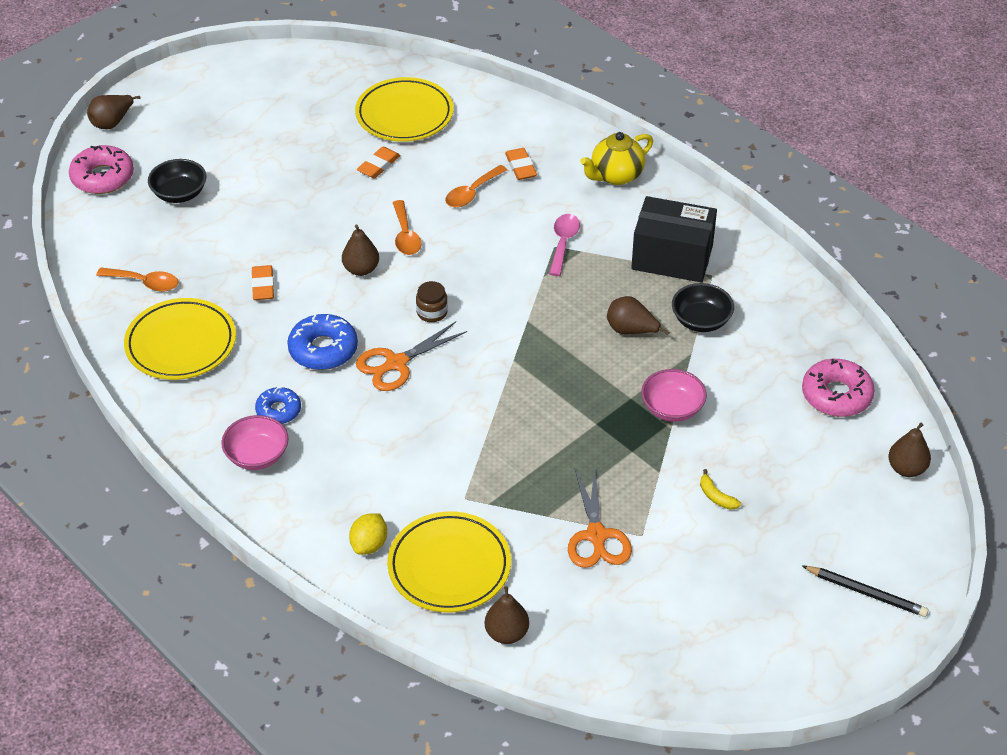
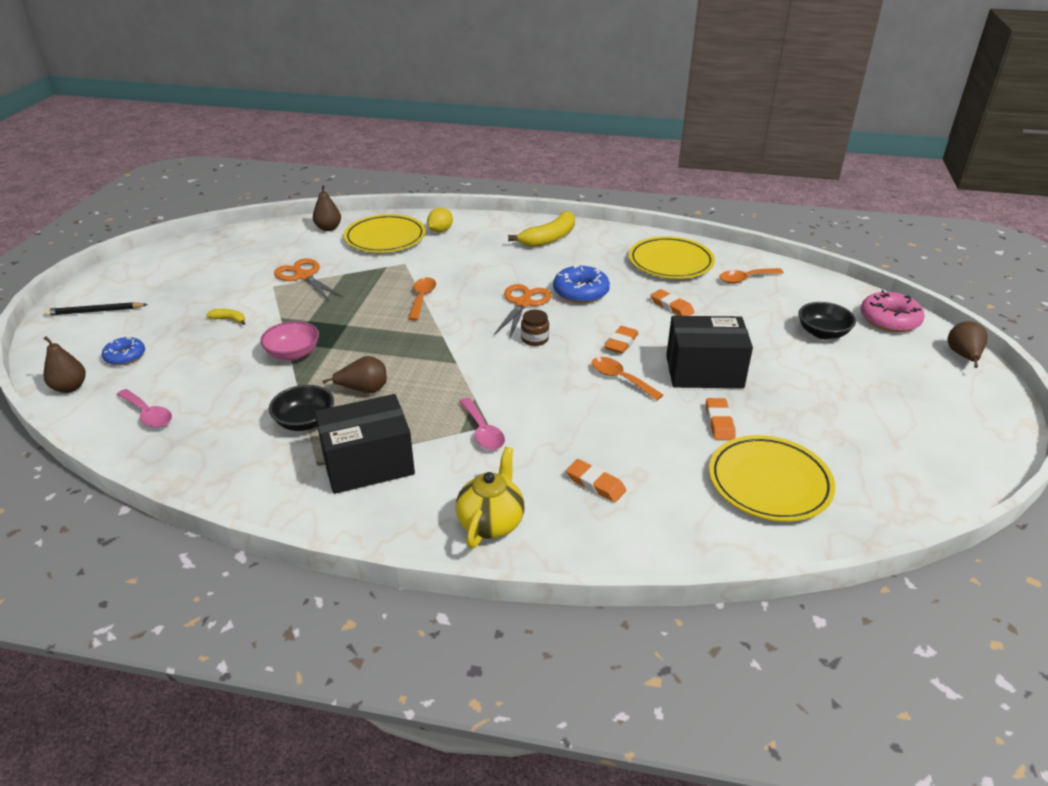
camera: 145 degrees right, 10 degrees down
(257, 455) = (549, 238): pink bowl -> yellow banana
(278, 410) = (565, 258): blue donut -> blue donut (125, 356)
(330, 209) = (704, 372): none -> black box
(361, 269) = (621, 343): brown pear -> orange eraser
(369, 544) = (440, 231): yellow lemon -> yellow lemon turned 45 degrees clockwise
(472, 193) = (610, 437): orange spoon -> orange spoon (422, 298)
(836, 395) = (148, 414): pink donut -> pink spoon

